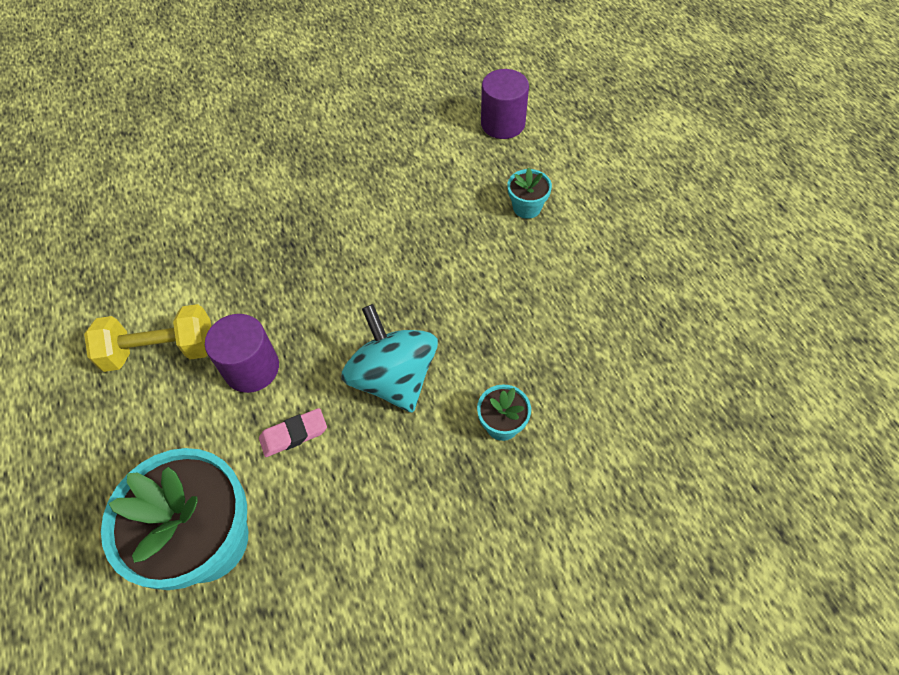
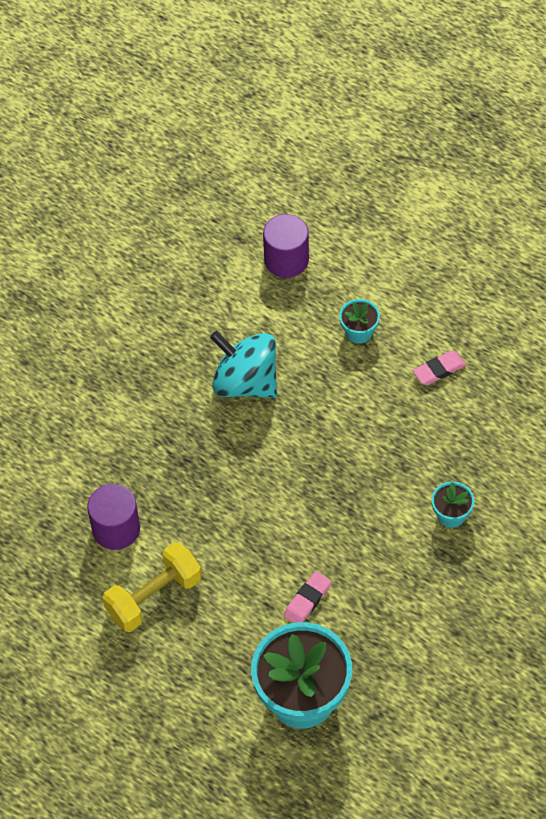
camera: 30 degrees left, 0 degrees up
(252, 368) = (237, 572): purple cylinder -> purple cylinder (116, 529)
(394, 378) = (350, 523): turquoise spinning top -> turquoise spinning top (245, 382)
(582, 275) = (439, 370): none -> pink eraser

